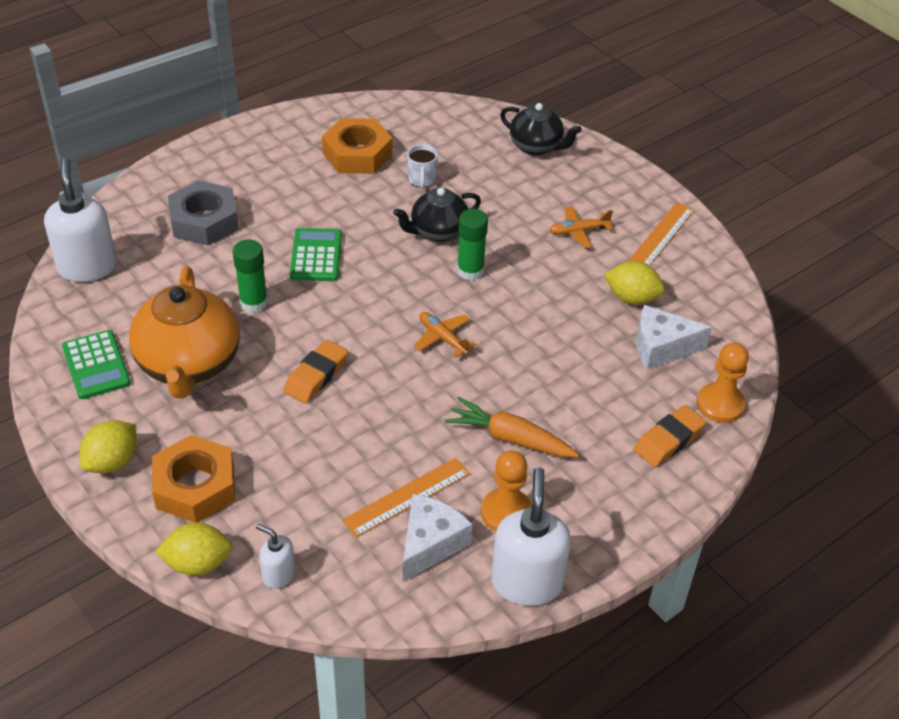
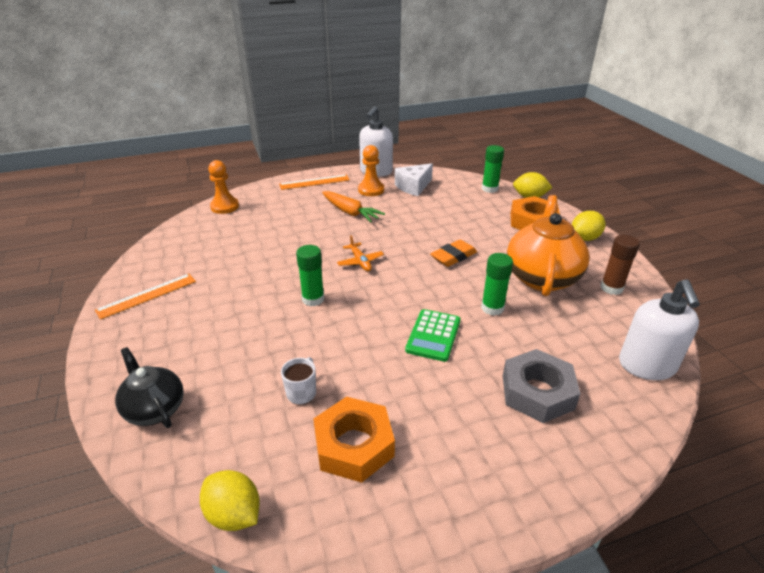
camera: 160 degrees left, 10 degrees down
(96, 365) = (611, 288): green calculator -> brown glue stick
(278, 574) = (489, 189): white soap dispenser -> green glue stick
(407, 496) = (418, 201): orange ruler -> orange ruler (314, 182)
(438, 232) = (318, 335): black teapot -> none
(578, 231) = (204, 312): orange plane -> none
(632, 298) = (214, 261): yellow lemon -> yellow lemon (234, 514)
(661, 347) = (226, 234): white cheese -> none
(668, 440) = (267, 199): orange eraser -> none

